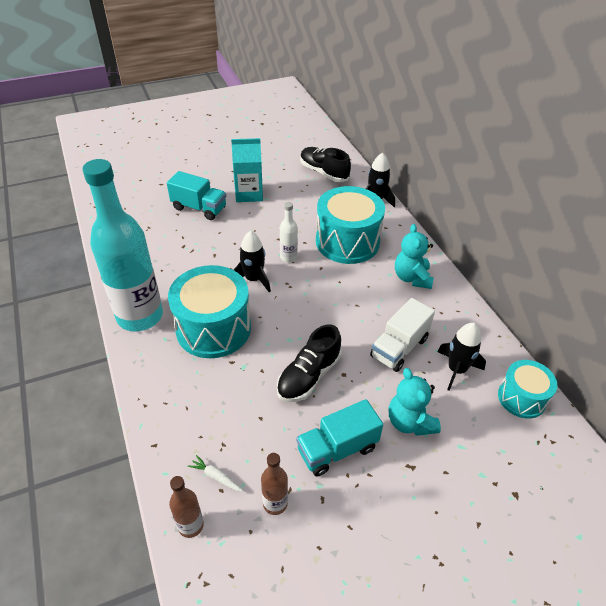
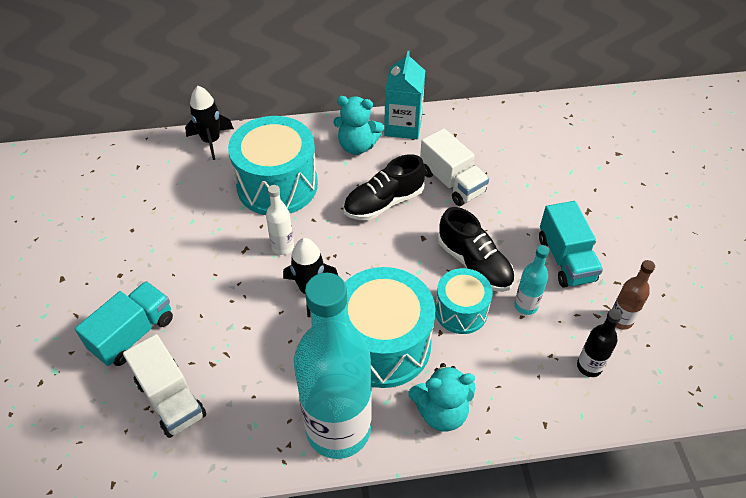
camera: 75 degrees left, 5 degrees up
(155, 235) = (171, 399): none -> white truck
(191, 525) = (642, 395): brown bottle -> none
(216, 477) = (589, 366): white carrot -> black bottle
(249, 194) = (130, 268): turquoise carton -> turquoise carton (403, 126)
(273, 420) = (526, 305): none -> turquoise bottle
(324, 172) = (127, 177): black shoe -> black shoe (384, 203)
(409, 422) = (541, 198): turquoise teddy bear -> turquoise teddy bear (441, 412)
(456, 370) = (487, 149): black rocket -> none
(521, 398) = (526, 118): turquoise drum -> turquoise drum (461, 311)

